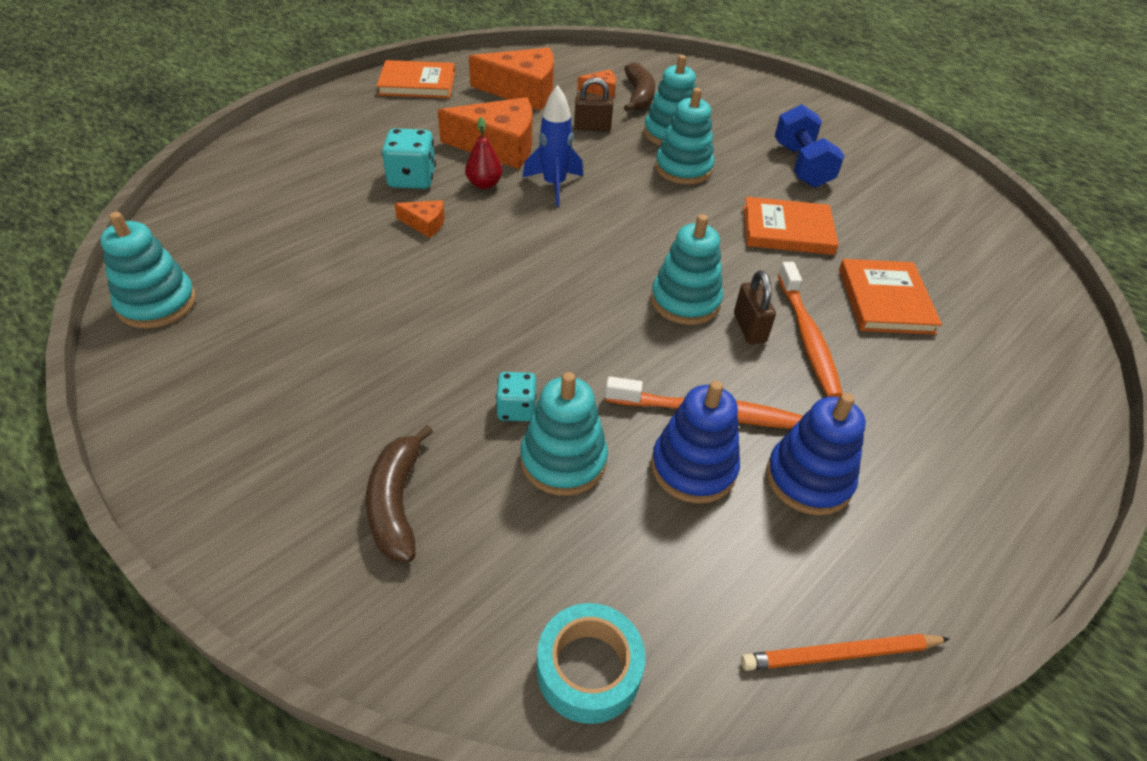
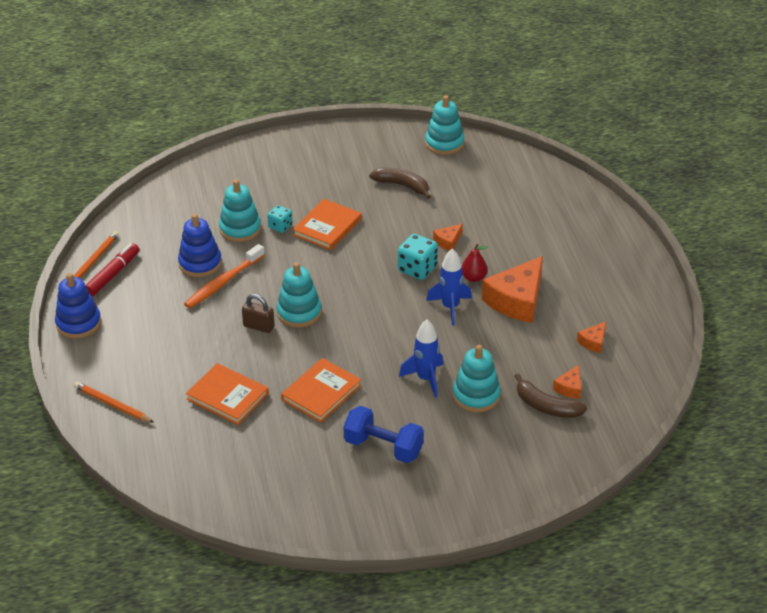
camera: 125 degrees right, 5 degrees down
(397, 503) = (262, 181): brown banana -> brown banana (402, 186)
(412, 179) = (501, 250): turquoise dice -> turquoise dice (417, 269)
(417, 83) = (638, 290): orange book -> orange book (327, 227)
(523, 91) = (593, 342): orange cheese -> orange cheese, size x0.46
(588, 669) = (153, 202): turquoise tape -> none
(592, 127) = (512, 357): brown padlock -> none
(683, 169) = (425, 379): turquoise stacking toy -> blue rocket
(807, 337) = (232, 345): orange toothbrush -> none
(808, 479) = (160, 294): blue stacking toy -> blue stacking toy (78, 323)
(839, 588) = (113, 274): none -> red marker
(1038, 403) = (112, 404): none -> orange pencil

